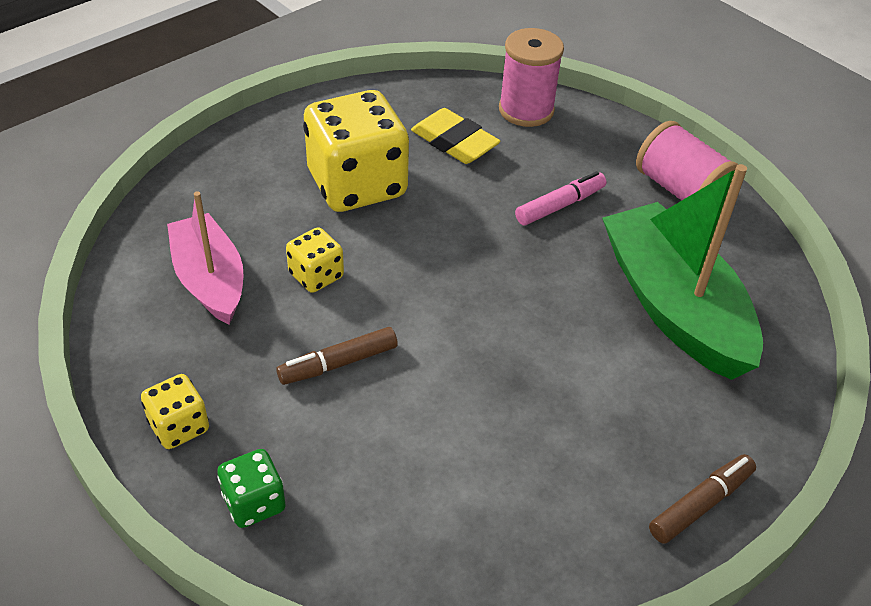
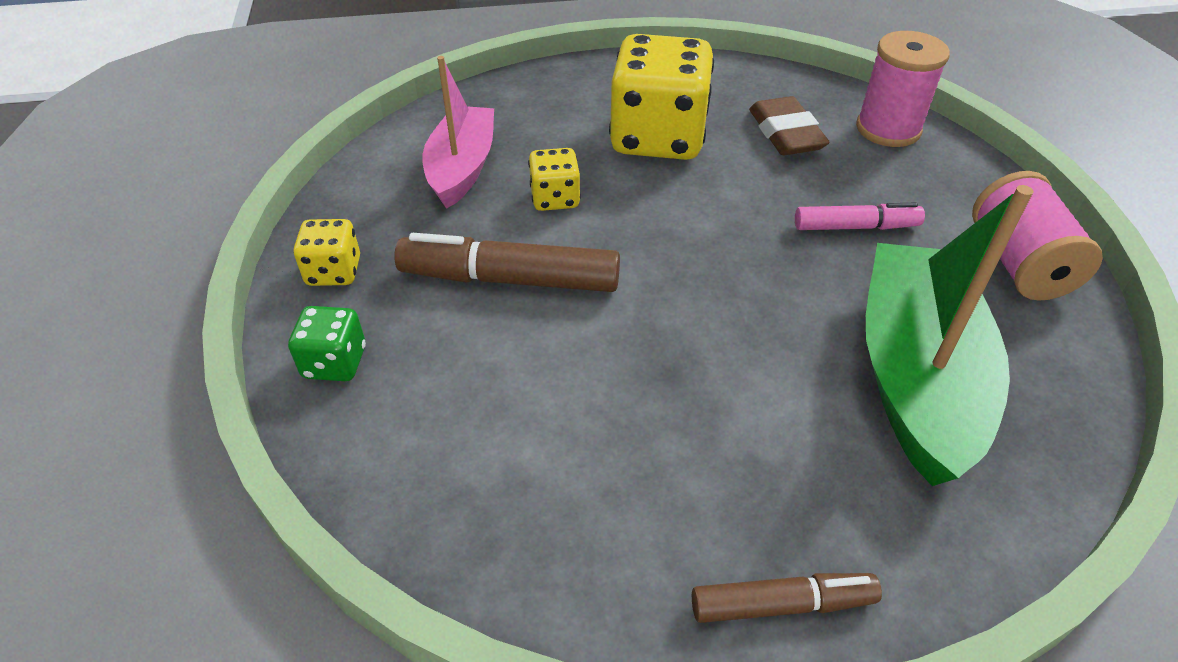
camera: 35 degrees right, 0 degrees up
(338, 363) = (510, 279): brown marker -> brown marker, size x1.65
(454, 142) = (785, 133): yellow eraser -> brown eraser

